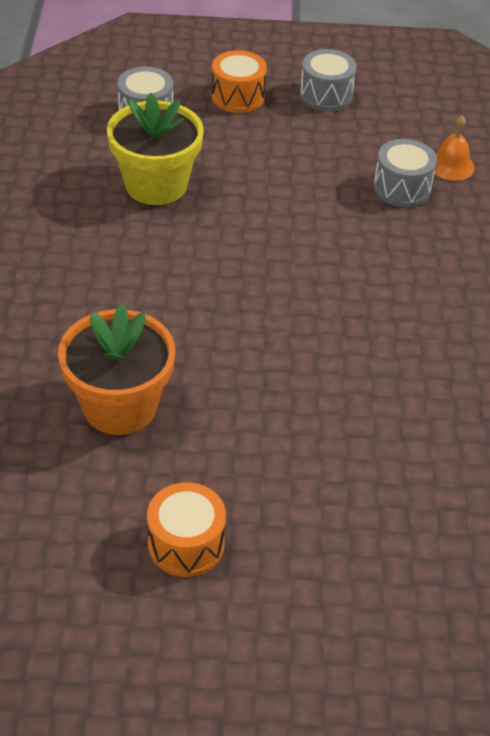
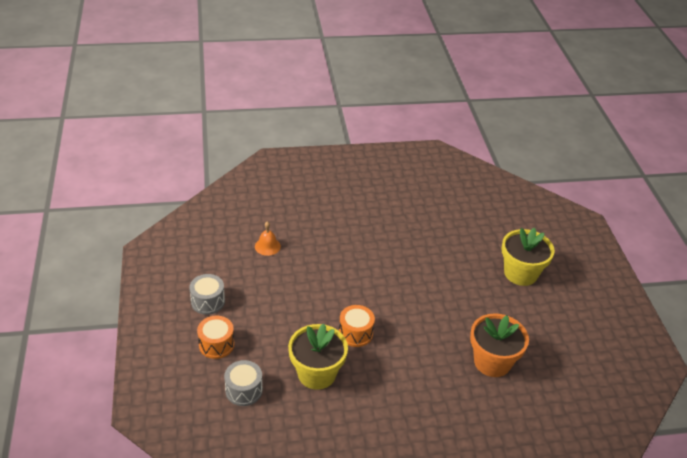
camera: 100 degrees left, 5 degrees down
(186, 544) = (556, 326): orange drum -> orange drum (355, 333)
(355, 525) = (520, 273): none -> yellow flower pot
(402, 188) = (292, 265): grey drum -> none

